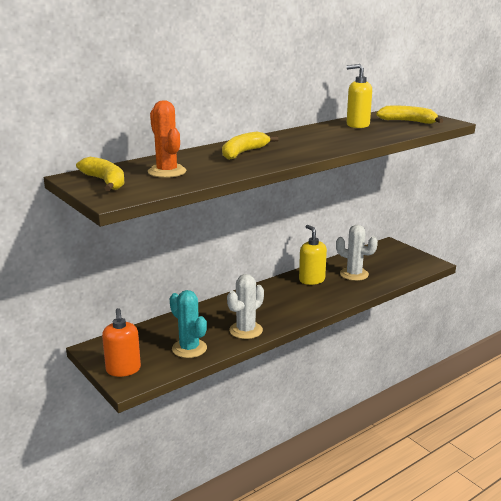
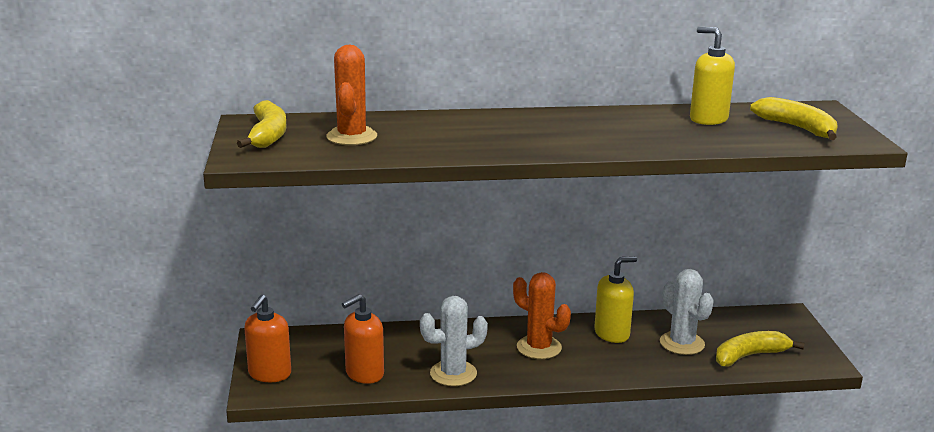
camera: 30 degrees right, 0 degrees up
(189, 348) = (364, 374): turquoise cactus -> orange soap dispenser
(243, 153) = (481, 130): yellow banana -> yellow banana (749, 356)
(279, 300) = (539, 347): none -> orange cactus
(311, 280) = (612, 333): yellow soap dispenser -> yellow soap dispenser turned 60 degrees clockwise

